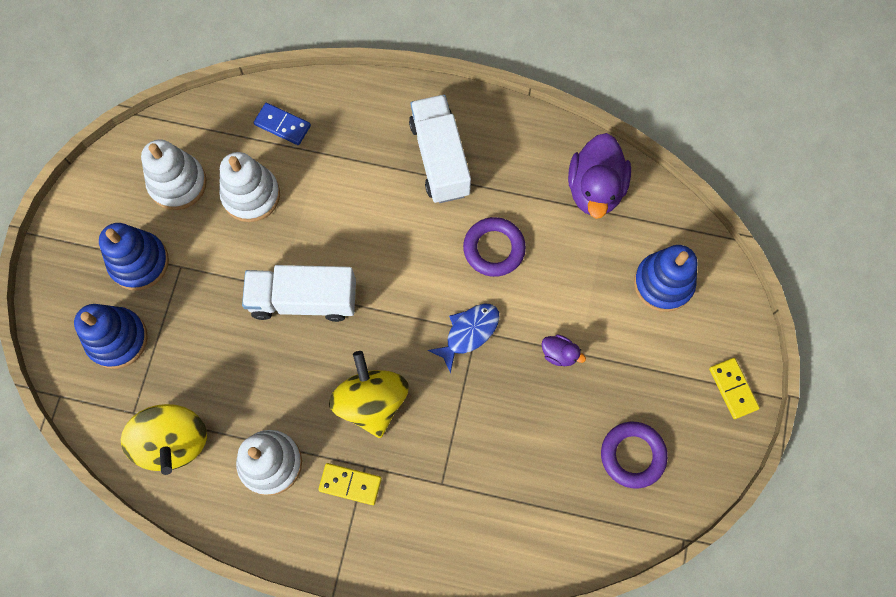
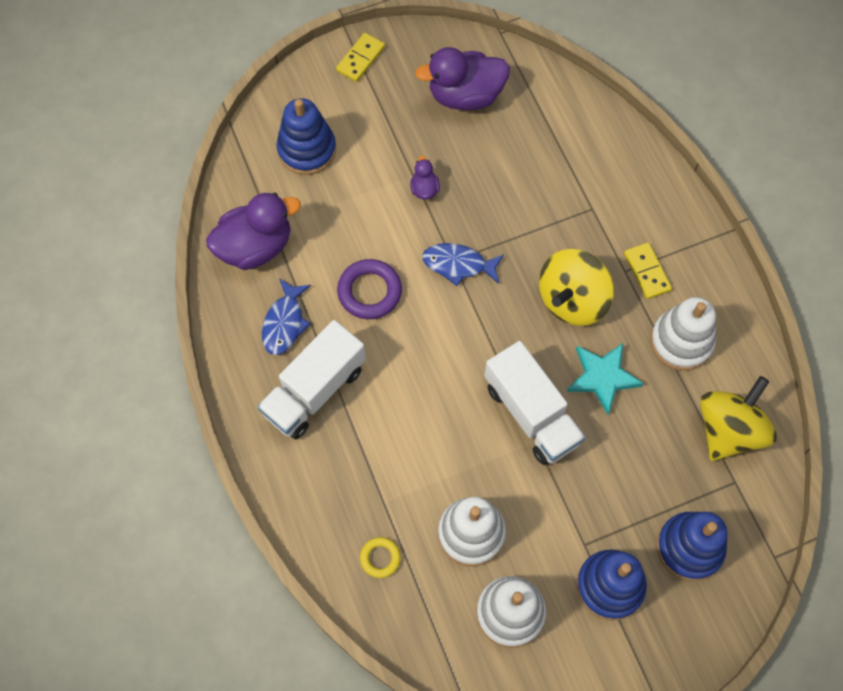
camera: 125 degrees left, 5 degrees down
(282, 125) = (380, 558): blue domino -> yellow ring
(290, 376) = (602, 377): none -> turquoise star
(511, 171) = (284, 323): none -> blue fish
(632, 455) = (465, 95): purple ring -> purple duck

